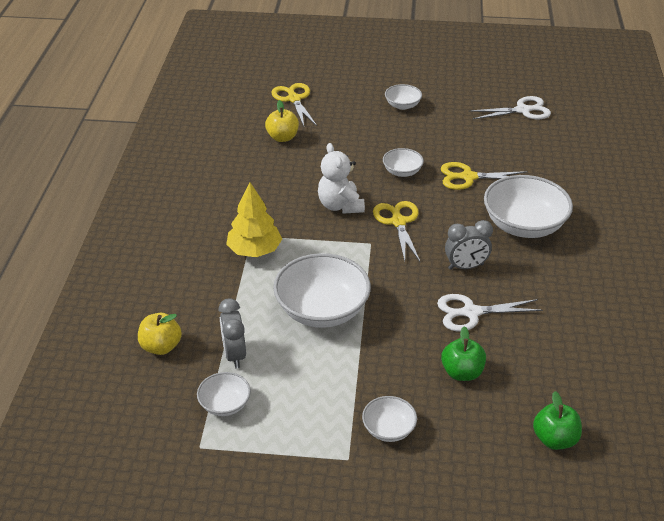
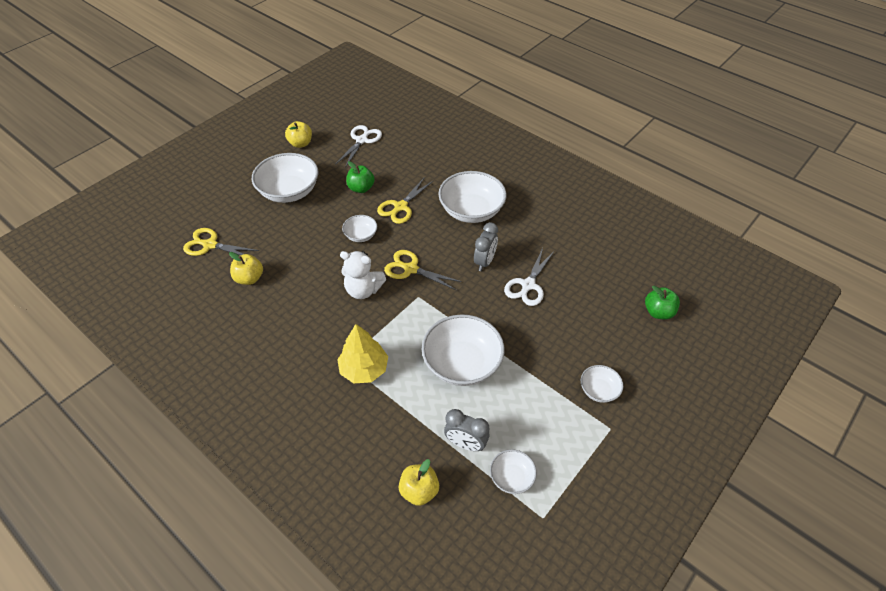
camera: 55 degrees left, 10 degrees up
(402, 105) = (289, 191): white bowl -> white bowl, size x1.98
(462, 372) = (576, 322): green apple -> green apple (361, 188)
(468, 80) = (300, 143): none -> yellow apple

